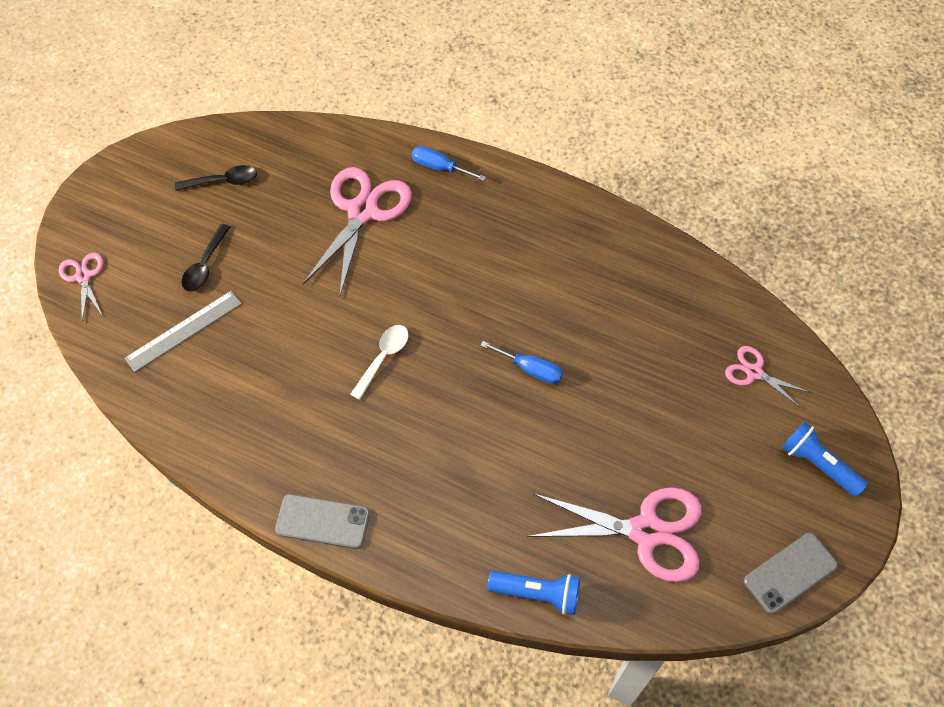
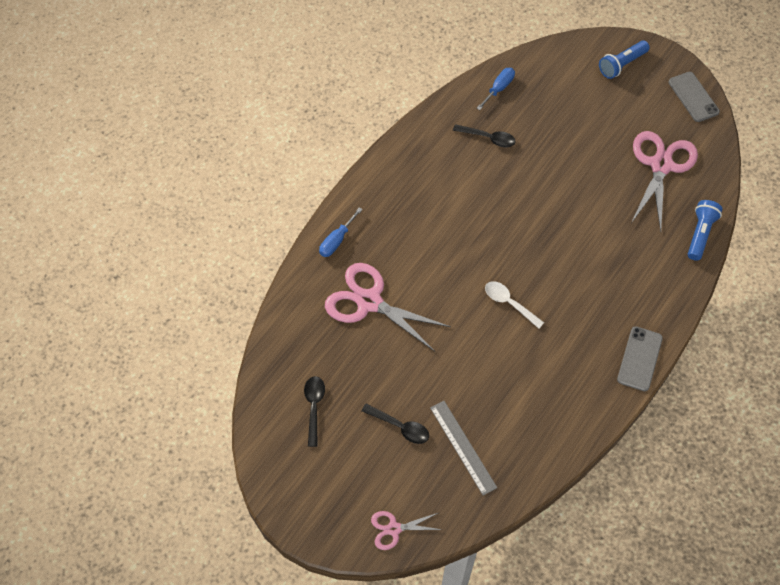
camera: 80 degrees left, 0 degrees up
(531, 369) = (532, 209): blue screwdriver -> blue screwdriver (499, 88)
(632, 305) = (488, 138): none -> black spoon
(754, 372) = (551, 81): pink scissors -> none

